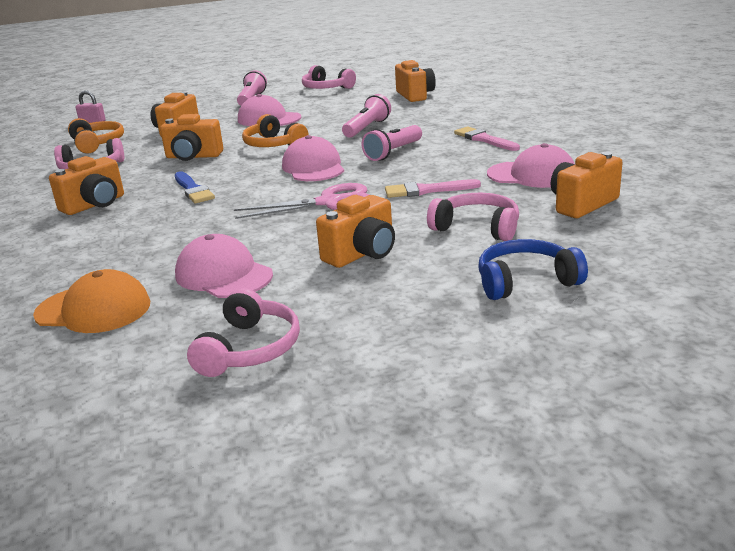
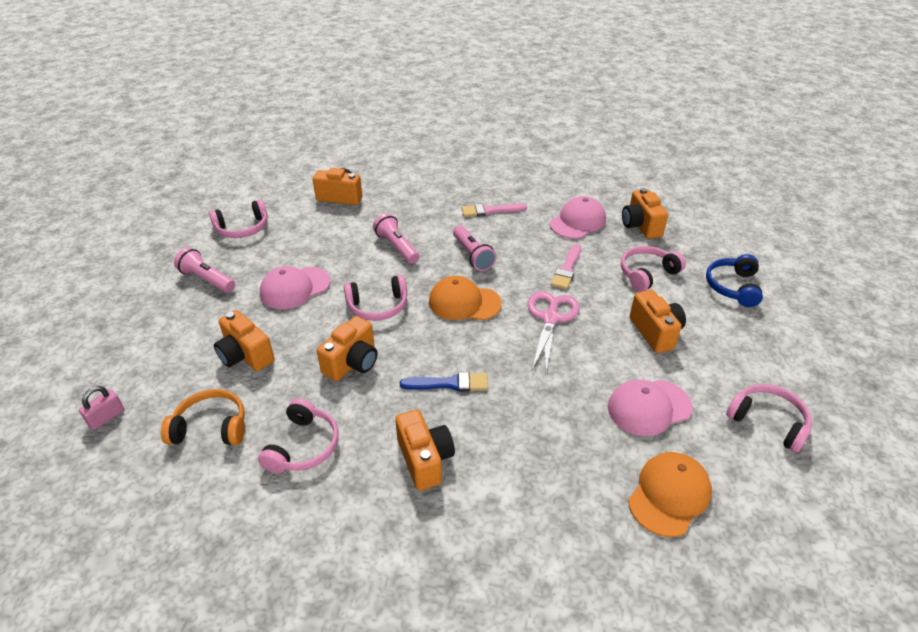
camera: 65 degrees left, 15 degrees up
(274, 144) = (378, 306): orange headphones -> pink headphones
(313, 167) = (464, 302): pink cap -> orange cap

